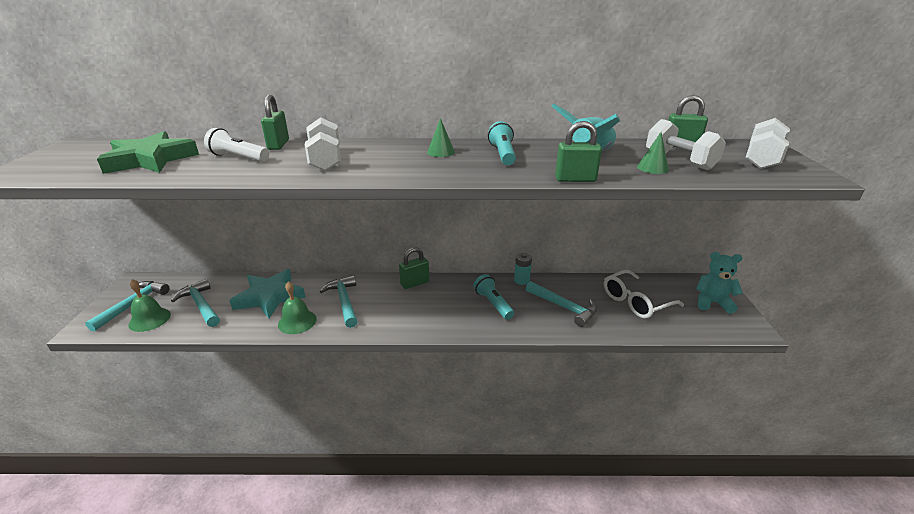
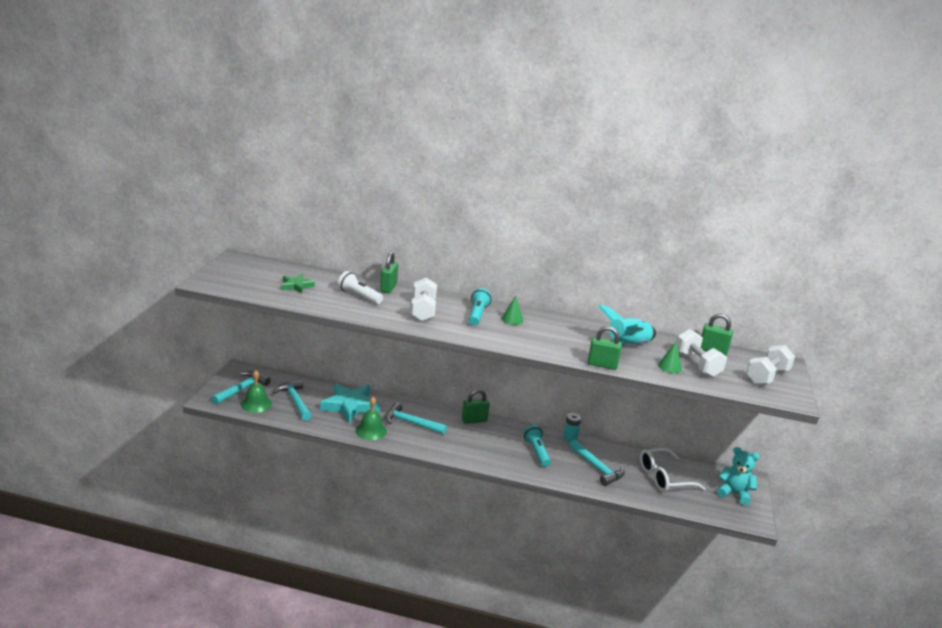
camera: 10 degrees right, 5 degrees down
(150, 159) = (296, 286): green star -> green star, size x0.53
(344, 301) = (411, 423): turquoise hammer -> turquoise hammer turned 60 degrees counterclockwise
(502, 154) = (559, 331): turquoise flashlight -> turquoise flashlight (477, 315)

